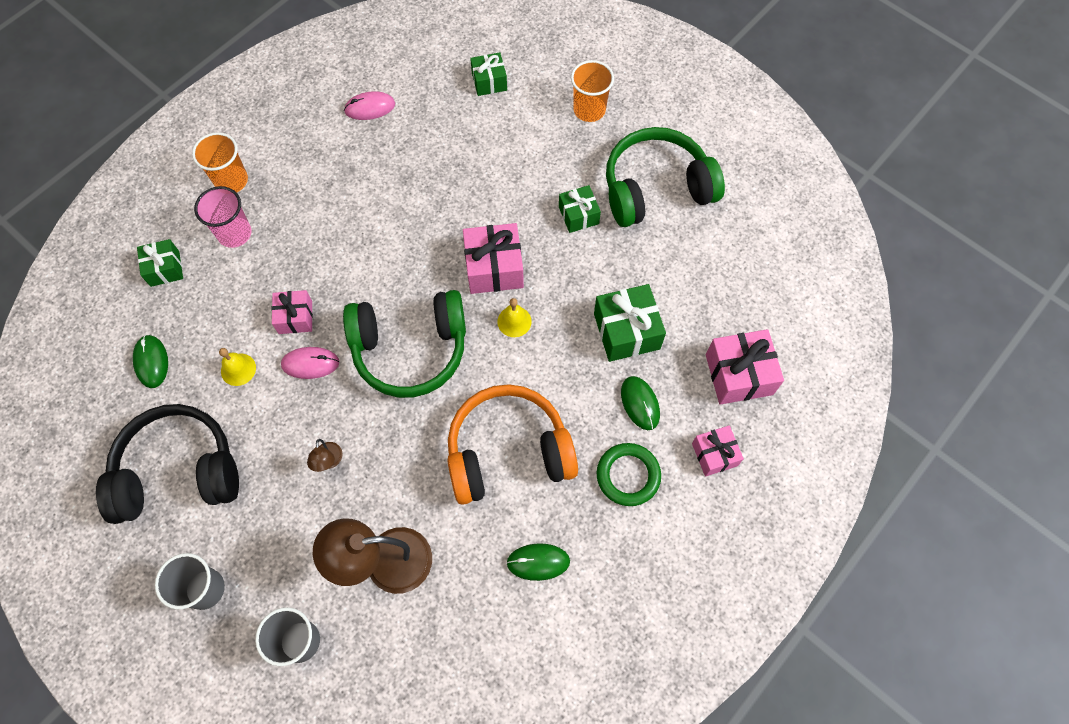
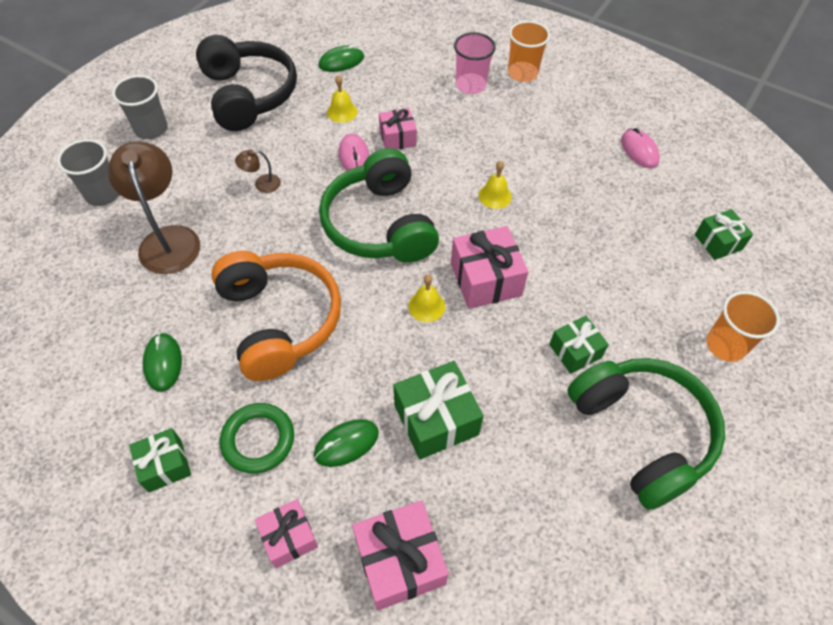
camera: 80 degrees right, 10 degrees down
(165, 268) = (426, 52): green gift -> green gift (165, 465)
(397, 241) = (495, 196): none -> yellow bell

